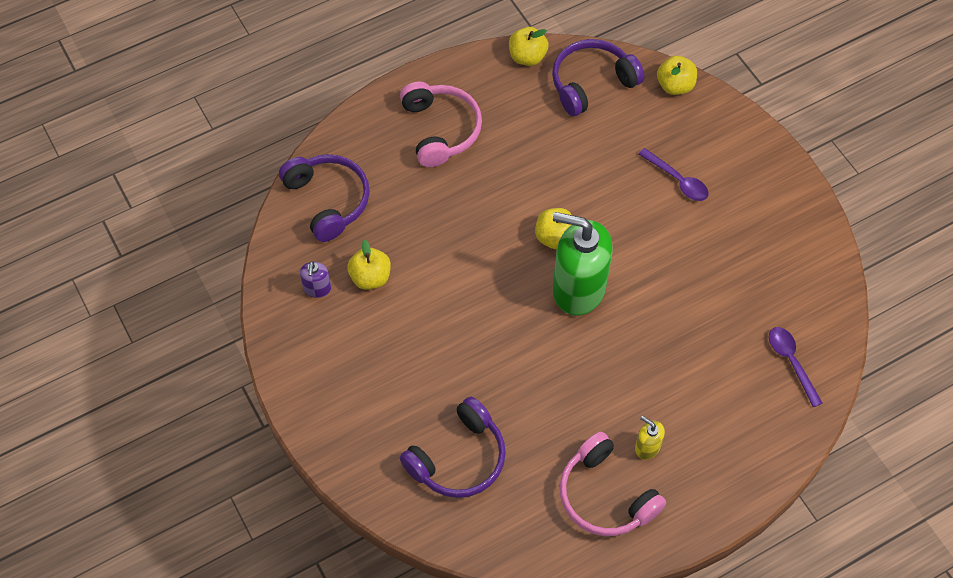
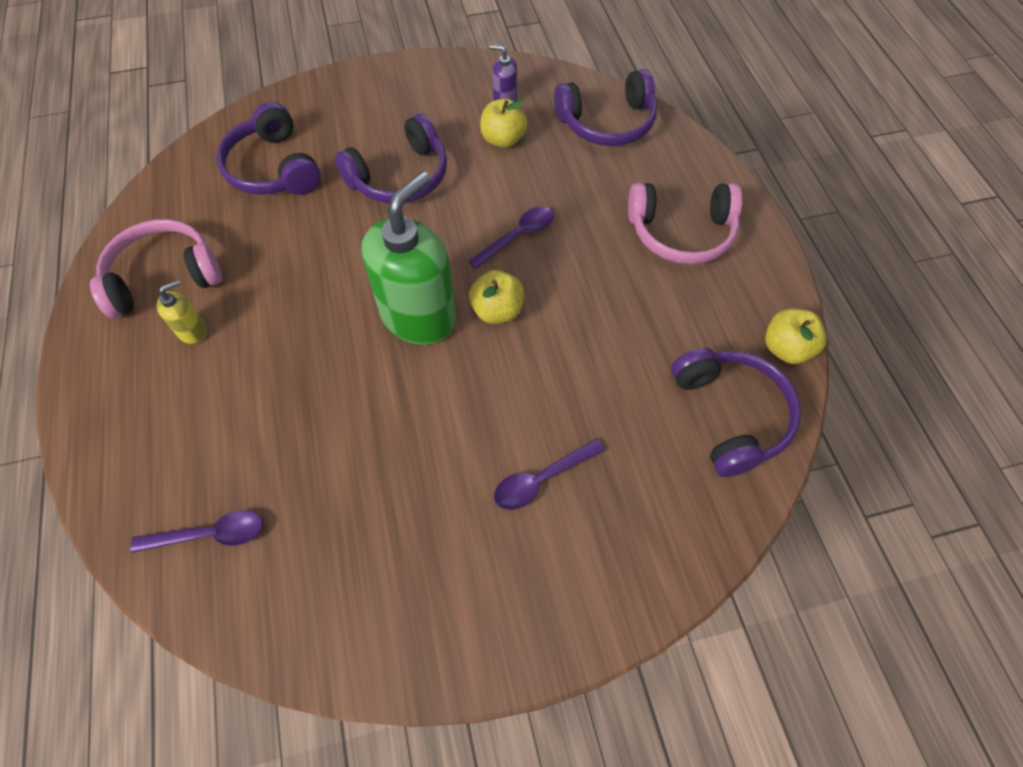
camera: 105 degrees right, 0 degrees up
(439, 347) = (400, 177): none -> purple headphones
(478, 240) = (518, 236): none -> purple spoon
(675, 86) = (711, 530): yellow apple -> none

